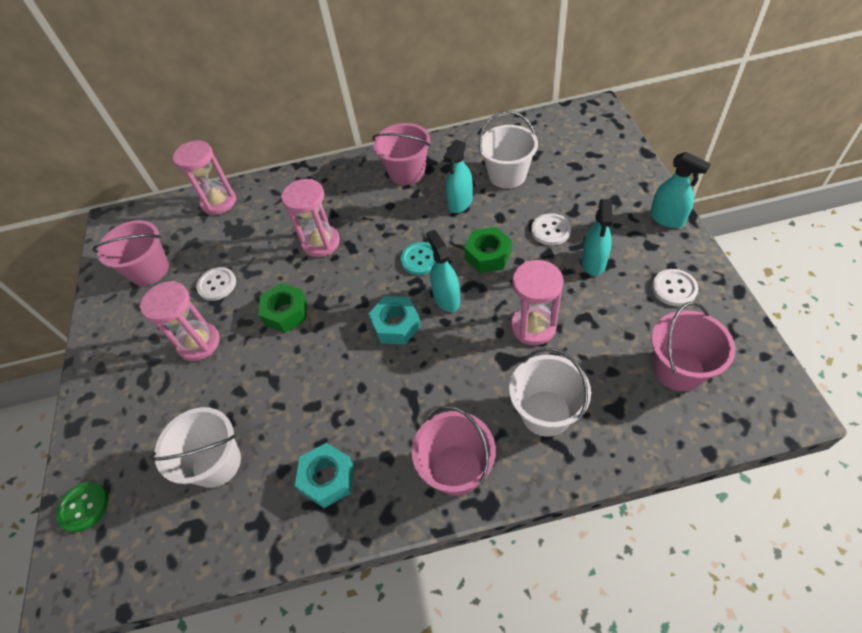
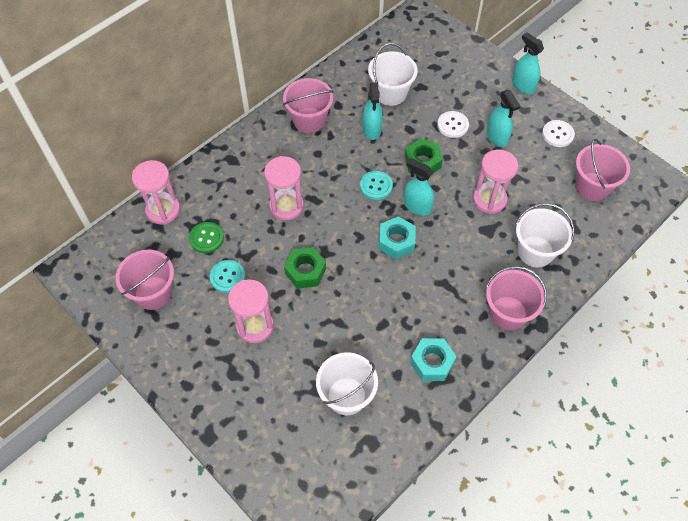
camera: 40 degrees left, 5 degrees up
(84, 507) = (273, 477): green button -> green button (206, 238)
(217, 285) = (227, 277): white button -> turquoise button
(667, 219) = (523, 85): turquoise spray bottle -> turquoise spray bottle turned 135 degrees counterclockwise

